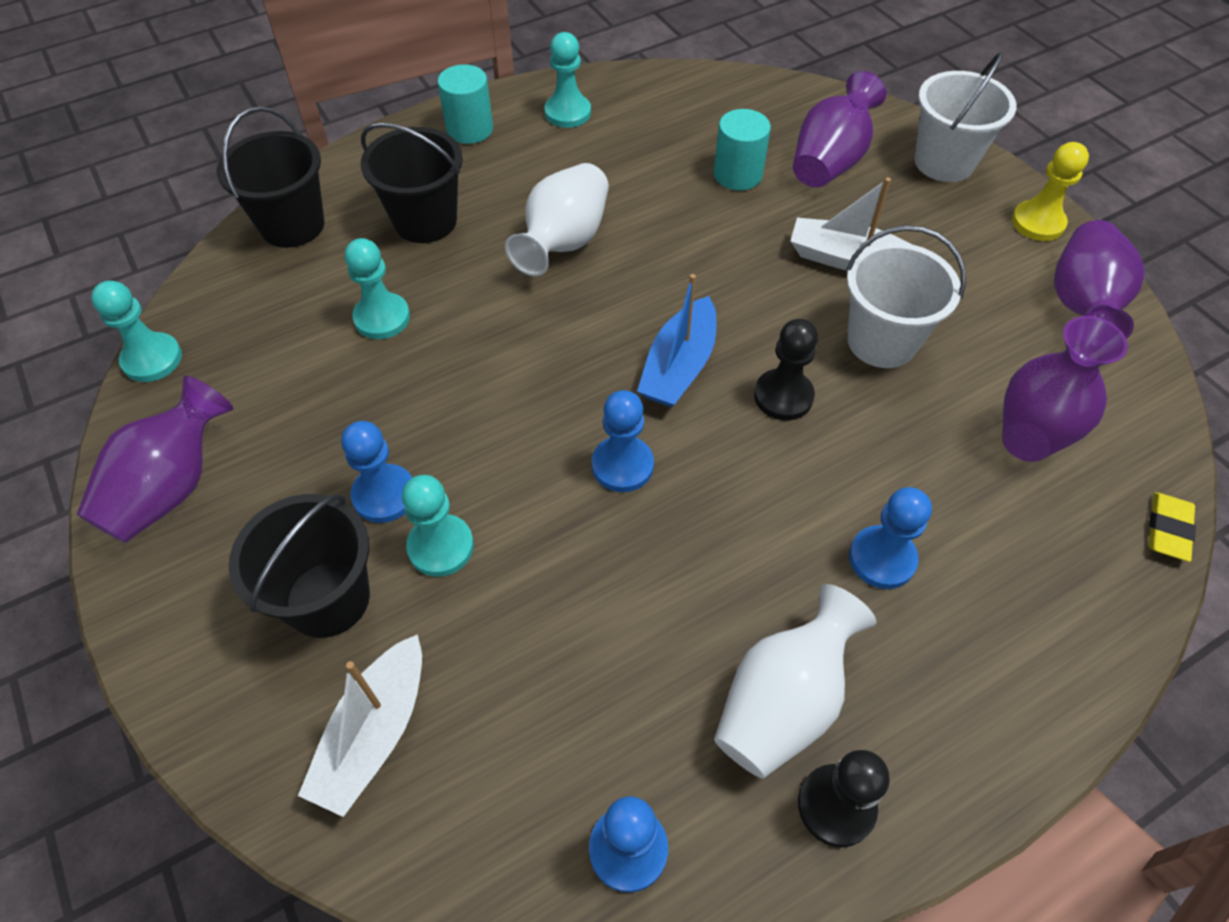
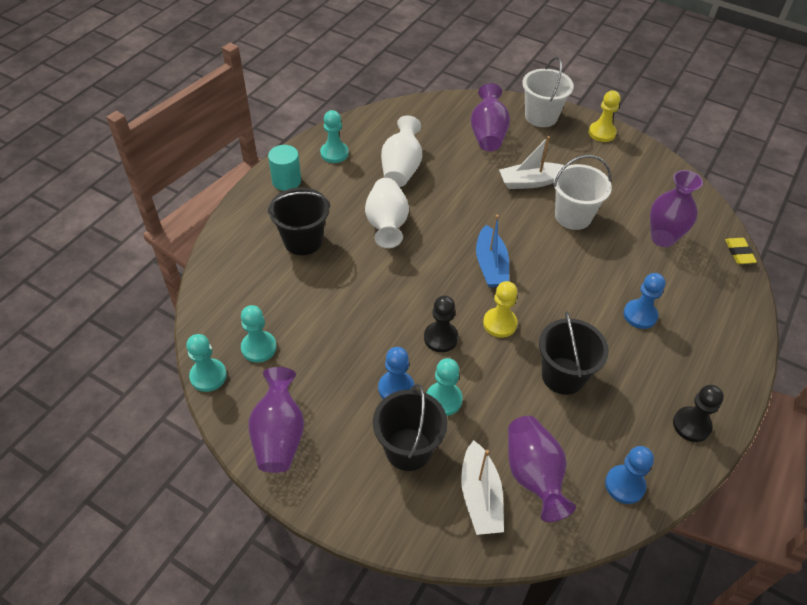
camera: 30 degrees left, 5 degrees down
(292, 225) = (227, 271): black bucket -> black bucket (563, 376)
(382, 318) = (321, 301): turquoise pawn -> turquoise pawn (259, 348)
(622, 465) = (499, 323): blue pawn -> yellow pawn
(737, 174) = (448, 157): turquoise cylinder -> none
(783, 396) = (548, 260): black pawn -> black pawn (440, 338)
(783, 701) = (642, 394): white vase -> white vase (401, 168)
(1081, 305) = (644, 166): purple vase -> purple vase (533, 475)

